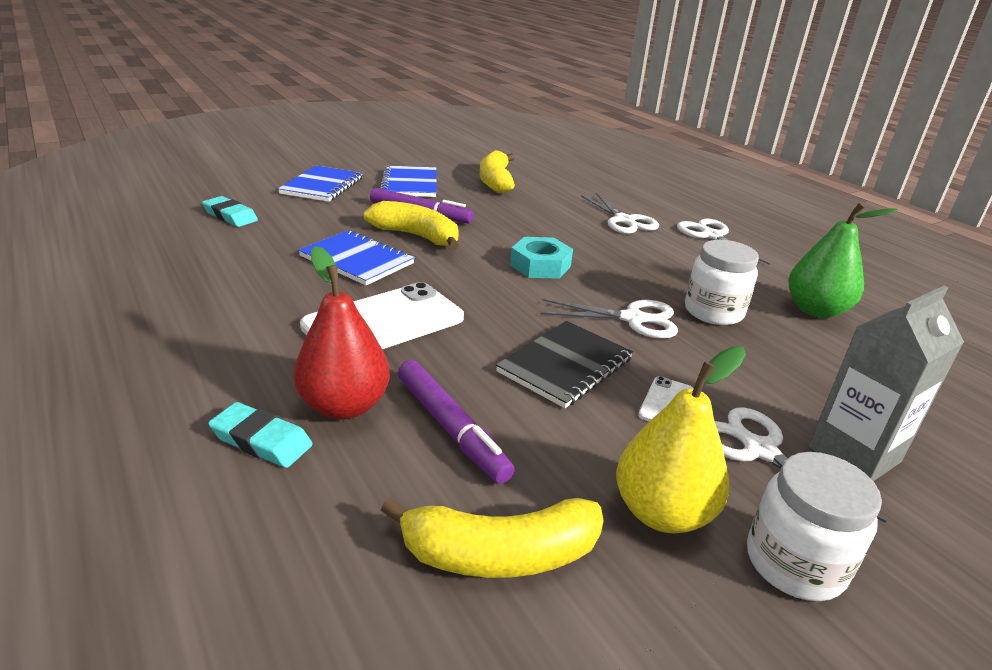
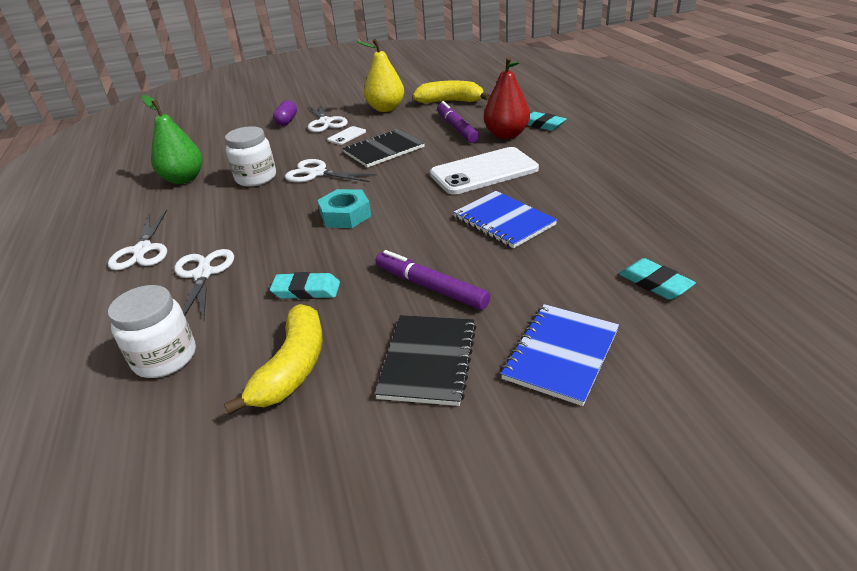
camera: 160 degrees left, 5 degrees up
(410, 184) = (428, 361): blue notebook -> black notebook
(416, 236) = (444, 250): yellow banana -> none
(523, 212) = (306, 290): none -> turquoise eraser
(794, 563) = (353, 100): white jar -> white jar (165, 358)
(854, 454) = (287, 121): grey carton -> purple capsule

